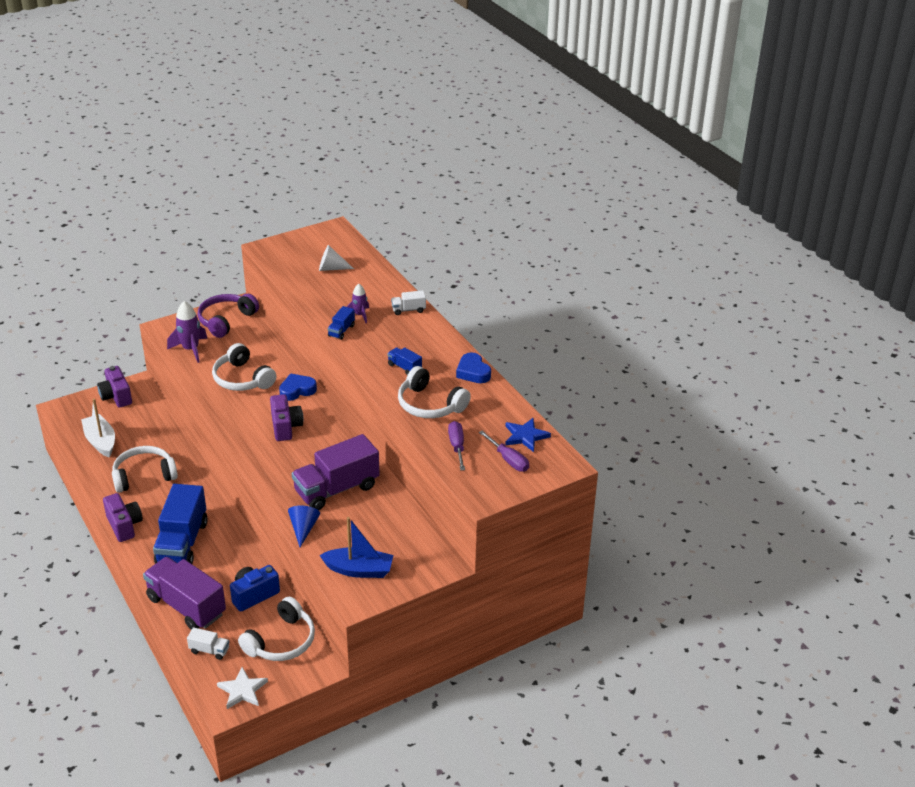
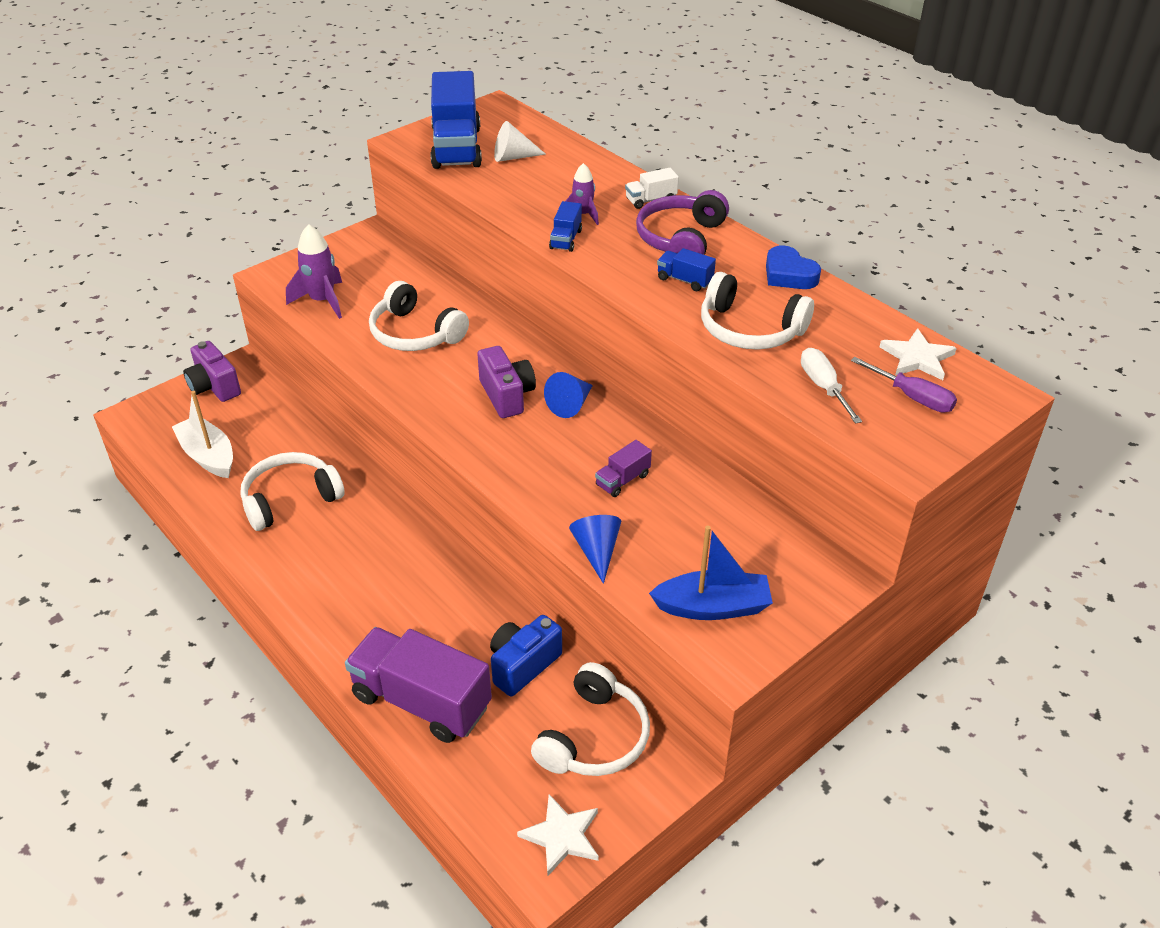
camera: 10 degrees left, 5 degrees up
(124, 525) = (282, 582): purple camera -> none
(182, 542) = (382, 596): blue truck -> blue truck (456, 147)
(209, 650) = (483, 773): white truck -> none
(226, 320) = (361, 255): purple headphones -> purple headphones (681, 239)
(297, 390) = (503, 340): blue heart -> none
(323, 438) = (570, 404): none -> blue cone
(336, 489) = (622, 480): purple truck -> purple truck, size x0.44
(457, 446) = (823, 387): purple screwdriver -> white screwdriver
(525, 436) = (917, 358): blue star -> white star

